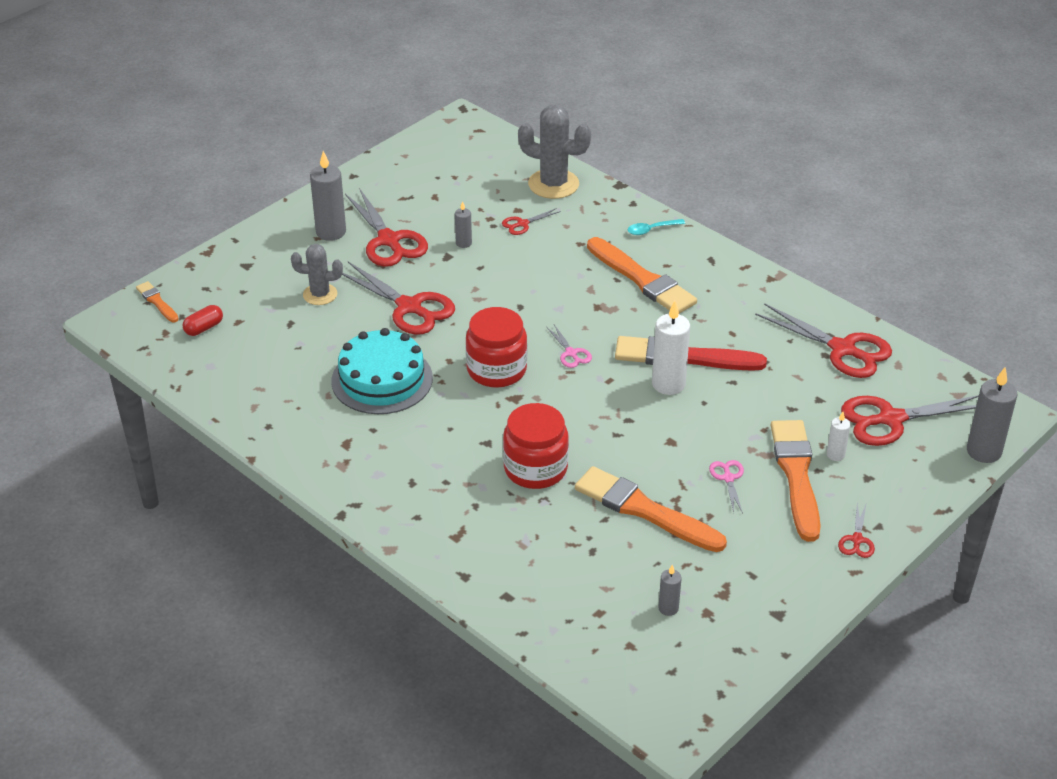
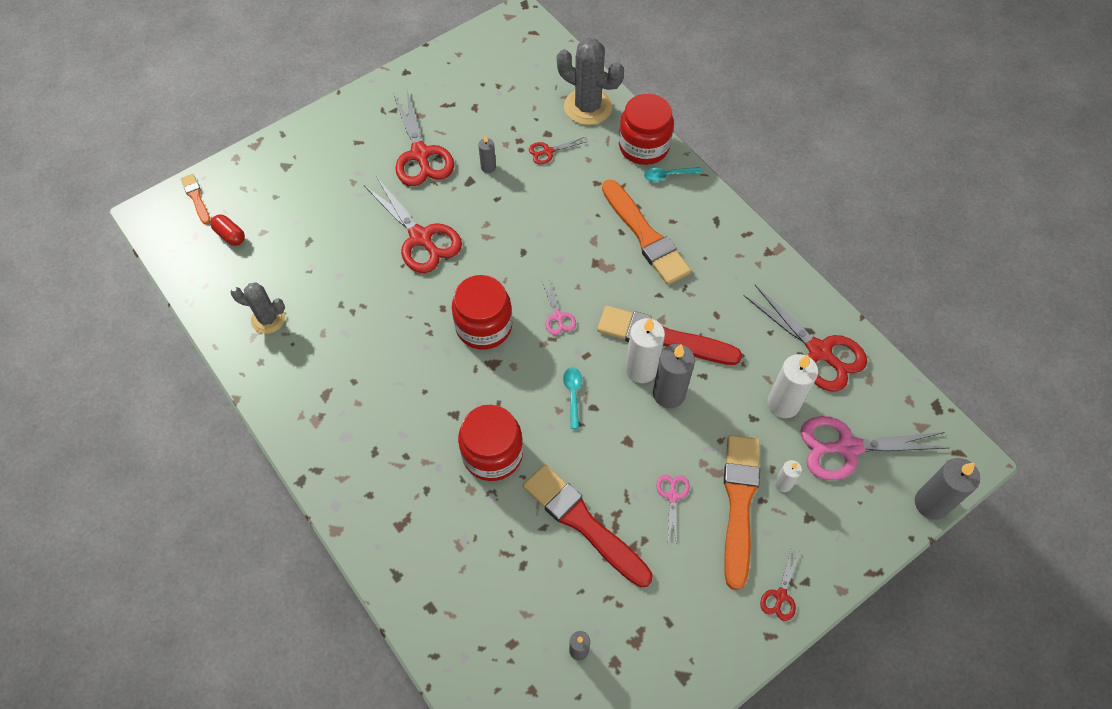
camera: 10 degrees right, 20 degrees up
(204, 328) = (230, 235): red capsule -> red capsule turned 75 degrees clockwise
(320, 294) = (343, 210): grey cactus -> grey cactus (268, 319)
(331, 232) = (370, 137): grey candle -> grey candle (668, 394)
(382, 379) = (376, 322): turquoise cake -> none
(604, 412) = (573, 394): none -> turquoise spoon
(620, 209) = (644, 146): none -> red jar
(645, 510) = (584, 523): orange brush -> red brush
(818, 394) = (783, 404): none -> white candle
(890, 419) = (846, 447): red scissors -> pink scissors

